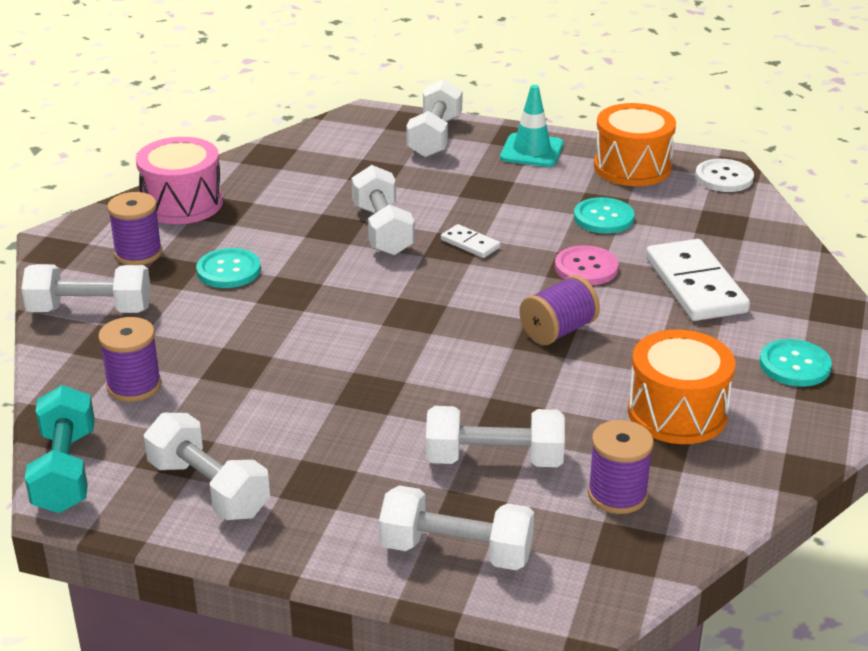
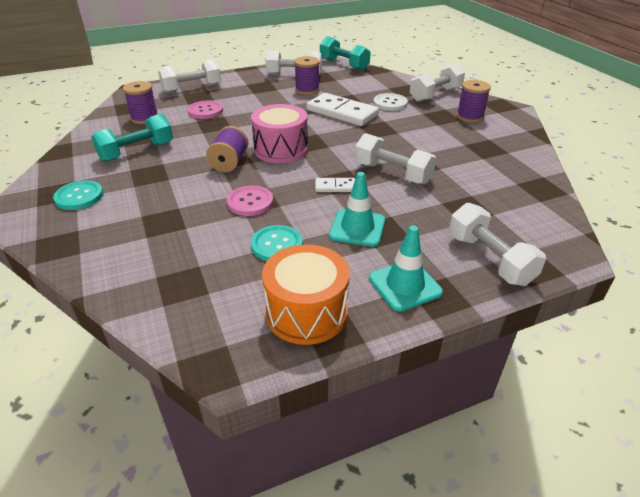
camera: 140 degrees right, 5 degrees up
(134, 386) = (369, 84): purple spool -> purple spool (307, 90)
(182, 203) = (509, 142): pink drum -> pink drum (281, 149)
(228, 270) = (420, 126): turquoise button -> none
(494, 459) = (205, 111): white dumbbell -> pink button
(508, 199) = (357, 228): none -> turquoise traffic cone
(677, 412) = (137, 152): orange drum -> turquoise dumbbell
(695, 285) = (170, 221): white domino -> white domino (342, 112)
(724, 177) = (213, 346): white button -> white button (390, 103)

